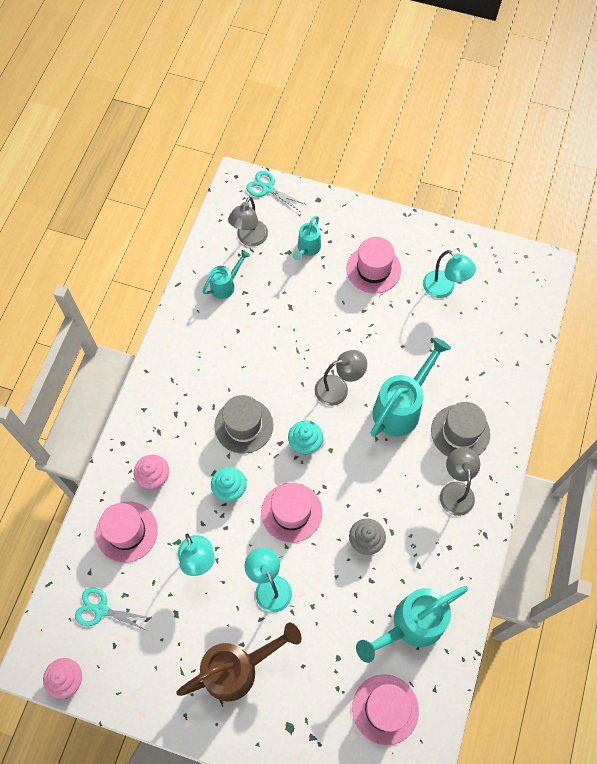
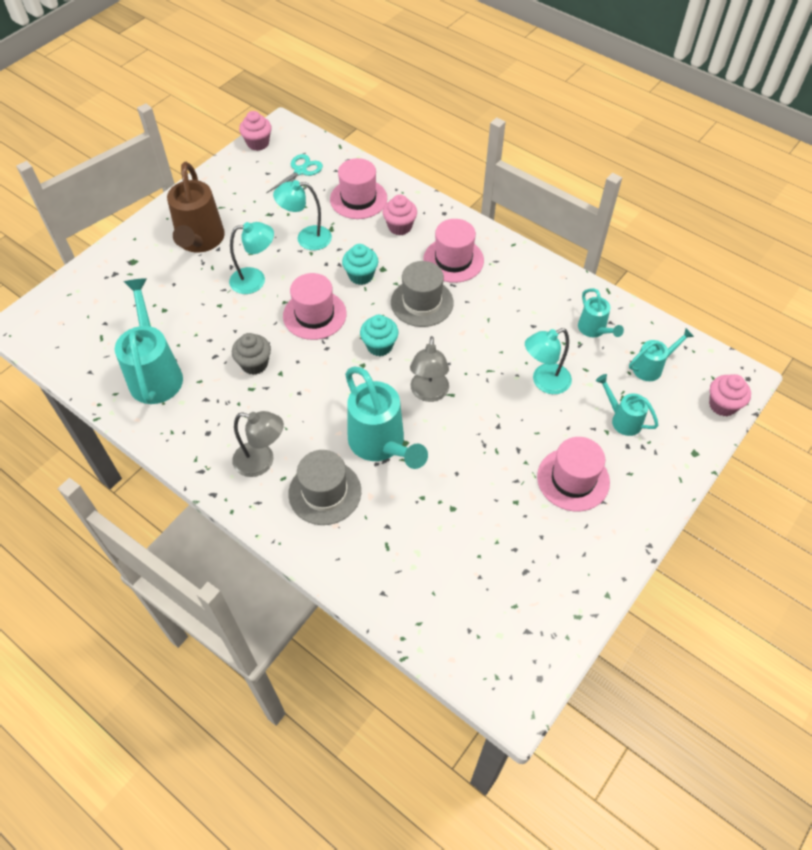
camera: 110 degrees right, 10 degrees down
(249, 239) = (651, 367): grey lamp -> turquoise watering can
(268, 188) = (722, 405): turquoise scissors -> pink cupcake
(385, 709) = (100, 329): pink hat -> pink hat (453, 260)
(444, 289) = (520, 549): turquoise lamp -> turquoise lamp (544, 382)

